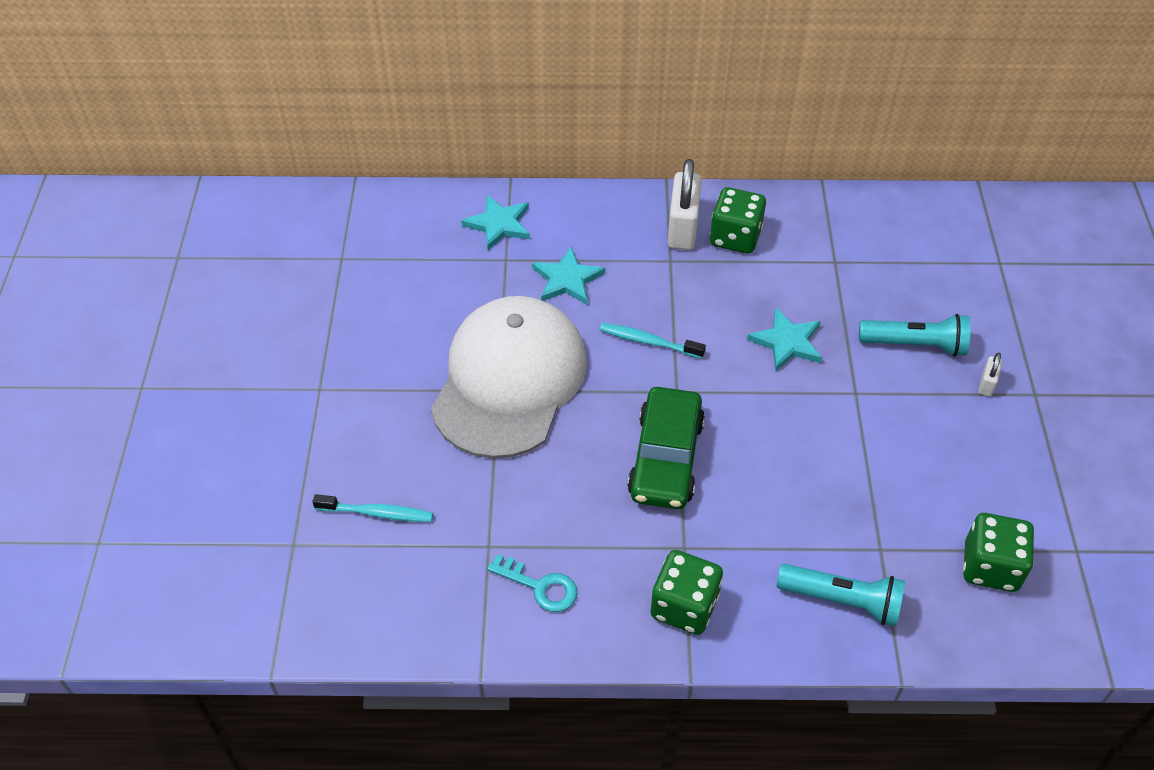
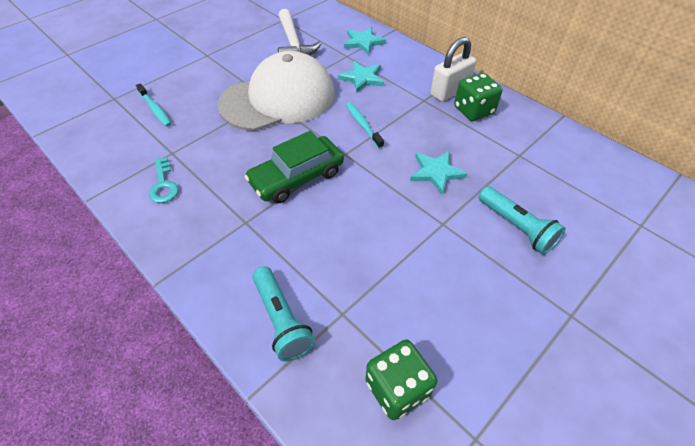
camera: 45 degrees right, 0 degrees up
(413, 288) = (293, 44): none -> white hammer
(684, 606) = (204, 247): green dice -> none
(986, 384) = (540, 282): white padlock -> none

